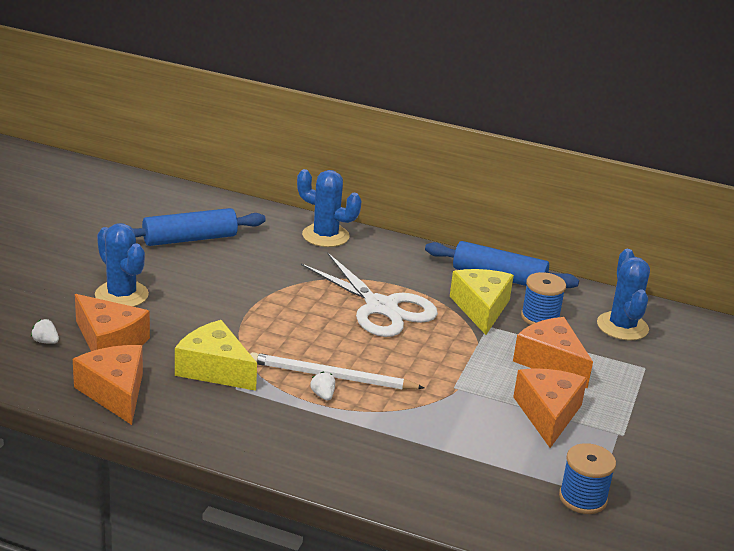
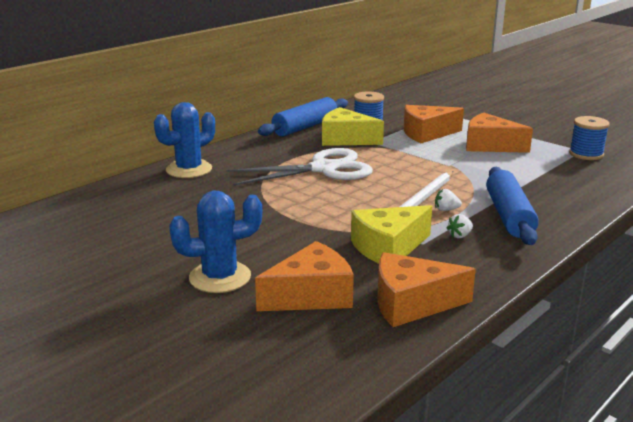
camera: 65 degrees left, 5 degrees down
(45, 341) = (290, 335): white strawberry -> white strawberry (460, 236)
(190, 239) = (135, 227): blue rolling pin -> blue rolling pin (509, 216)
(622, 326) = (391, 109): blue cactus -> none

